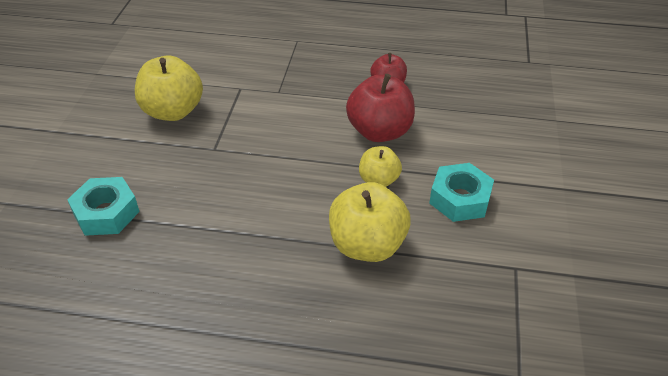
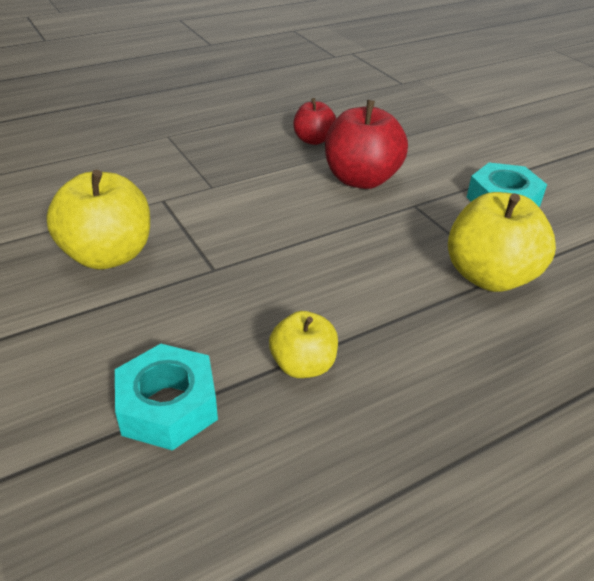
camera: 40 degrees left, 5 degrees down
(379, 180) = (419, 218): yellow apple -> yellow apple (303, 365)

